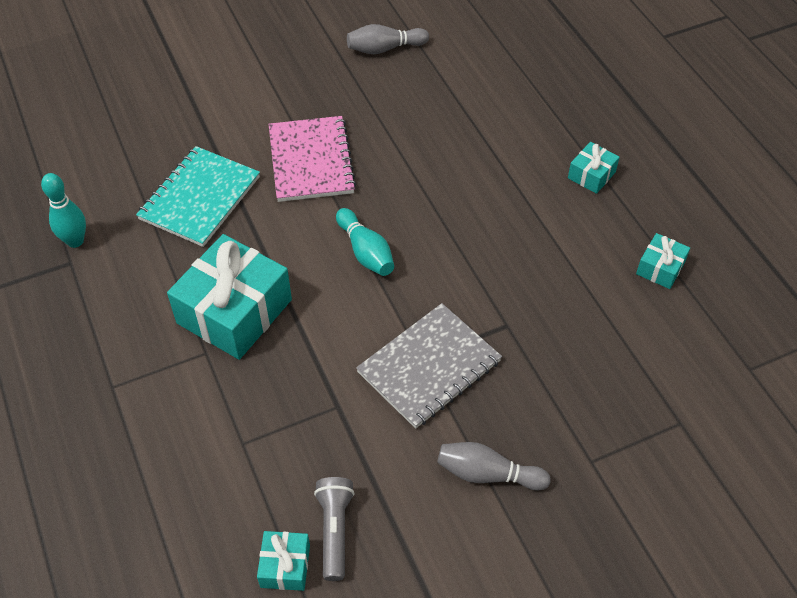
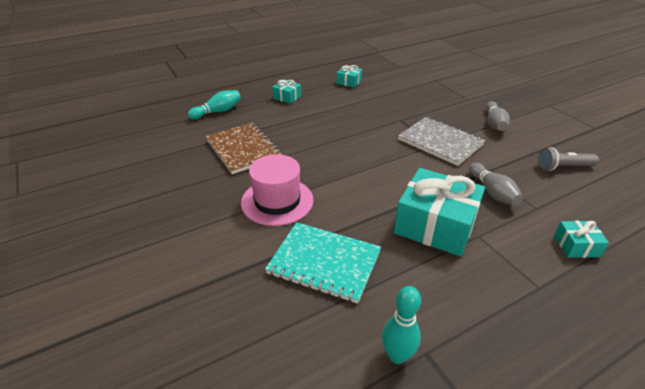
camera: 95 degrees left, 15 degrees down
(285, 566) = (598, 182): turquoise gift -> turquoise gift (576, 246)
(311, 161) = (277, 201): pink notebook -> pink hat
(365, 252) = (362, 169): turquoise bowling pin -> turquoise bowling pin (217, 111)
(384, 48) = (152, 173): grey bowling pin -> grey bowling pin (492, 192)
(430, 126) = (243, 149): none -> brown notebook

